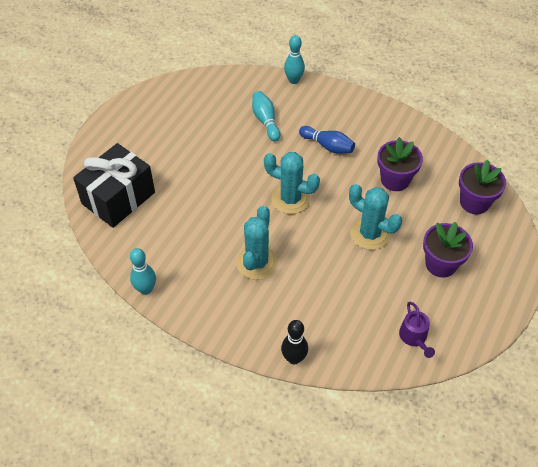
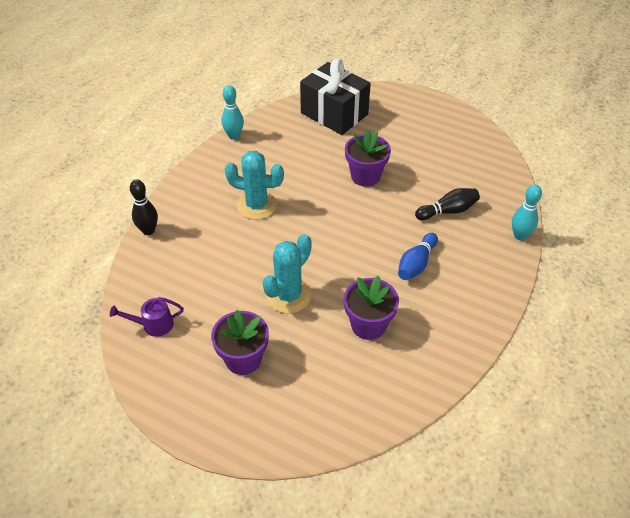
camera: 90 degrees right, 5 degrees down
(265, 121) = (448, 211): turquoise bowling pin -> black bowling pin
(290, 199) = (336, 230): turquoise cactus -> none
(474, 202) = (335, 407): purple flower pot -> purple flower pot (365, 176)

